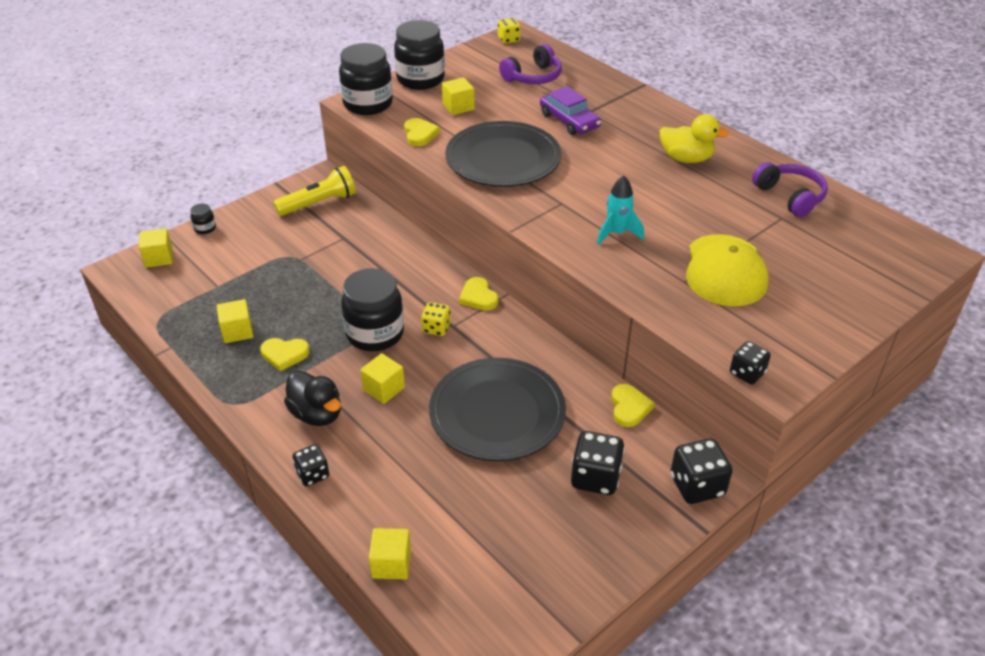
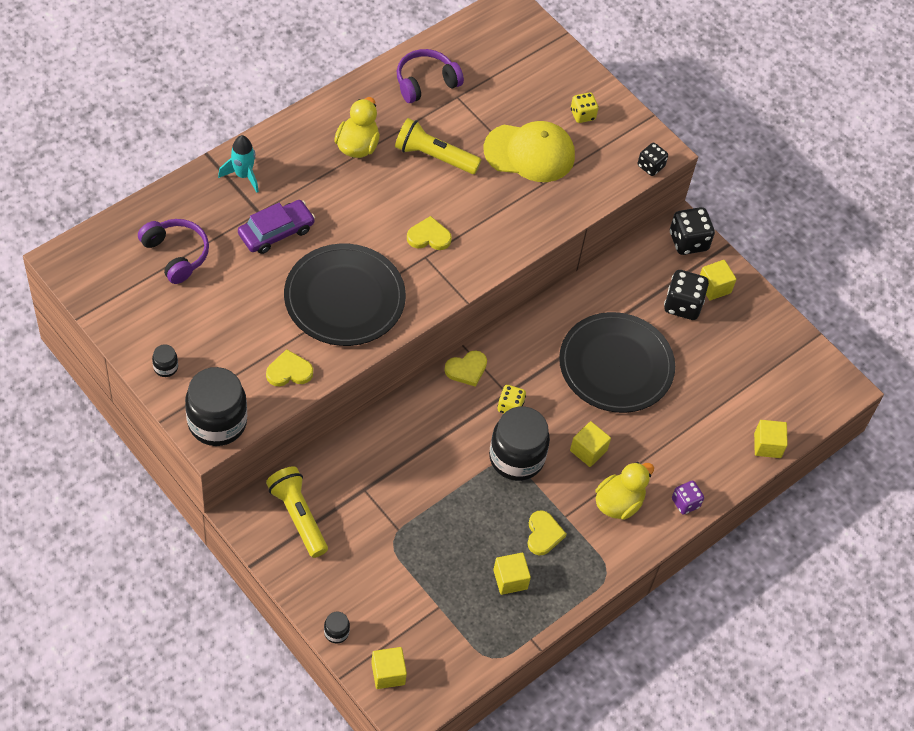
camera: 95 degrees left, 15 degrees up
(312, 474) = (685, 503): black dice -> purple dice
(317, 414) = (618, 503): black duck -> yellow duck
(420, 79) = (165, 367): black jar -> black jar, size x0.42
(458, 107) = (235, 332): yellow cube -> yellow cube (714, 287)
(509, 40) = (79, 270): yellow dice -> yellow dice (582, 115)
(617, 233) = (475, 220): turquoise rocket -> turquoise rocket (243, 175)
(629, 407) = (609, 271): yellow heart -> yellow heart (429, 237)
(692, 205) = (434, 156): none -> yellow flashlight

